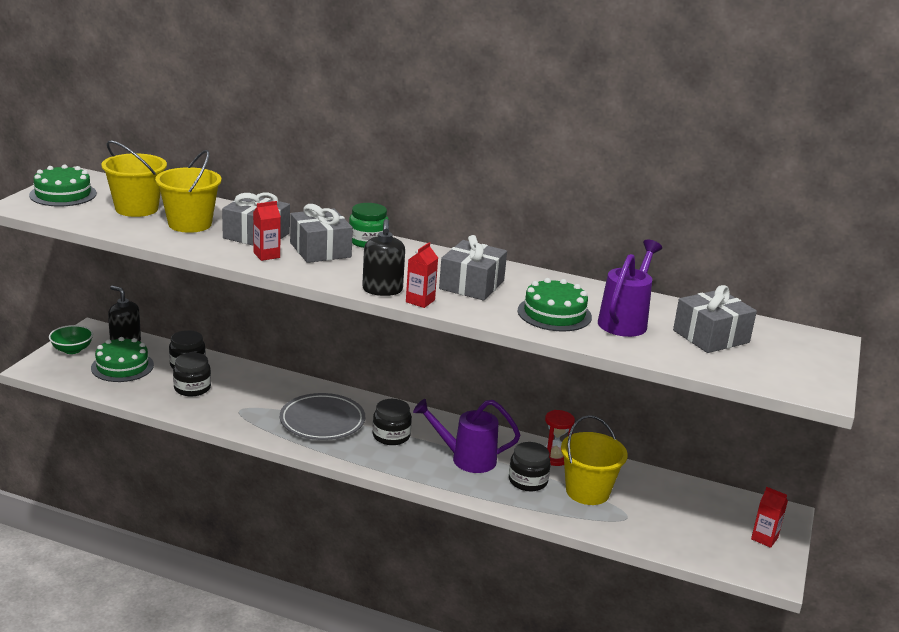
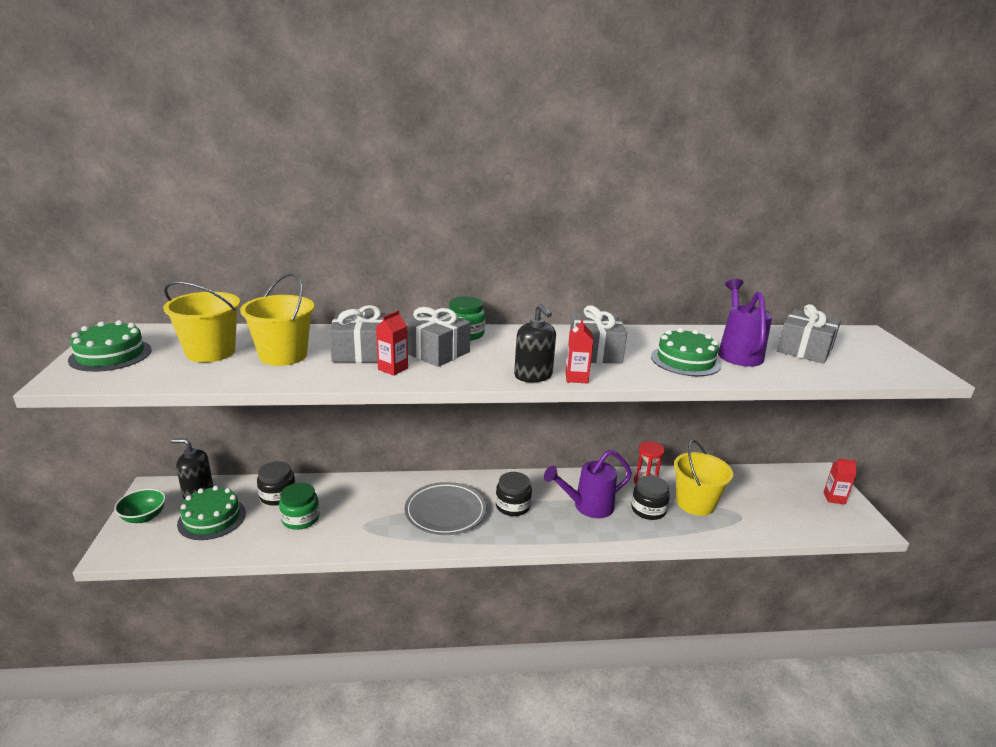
camera: 25 degrees left, 0 degrees up
(192, 388) = (300, 519): black jar -> green jar

